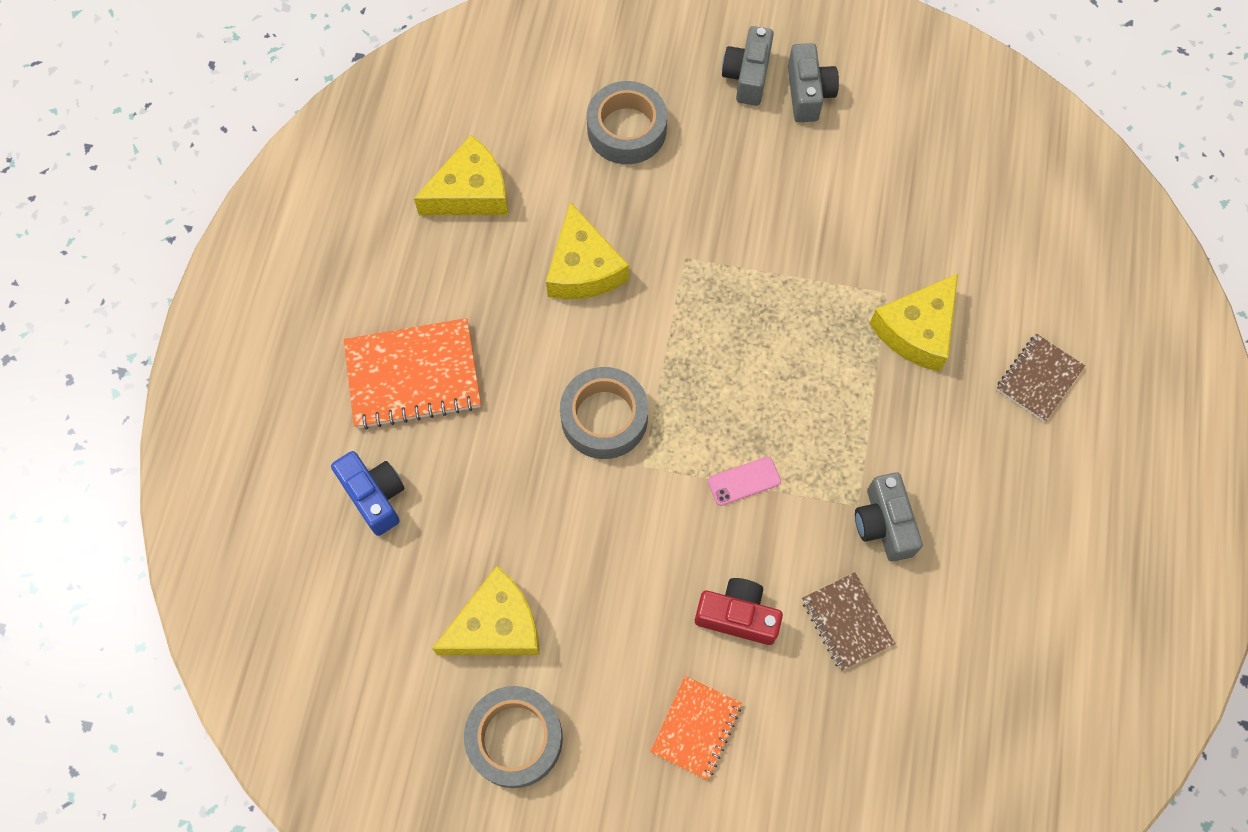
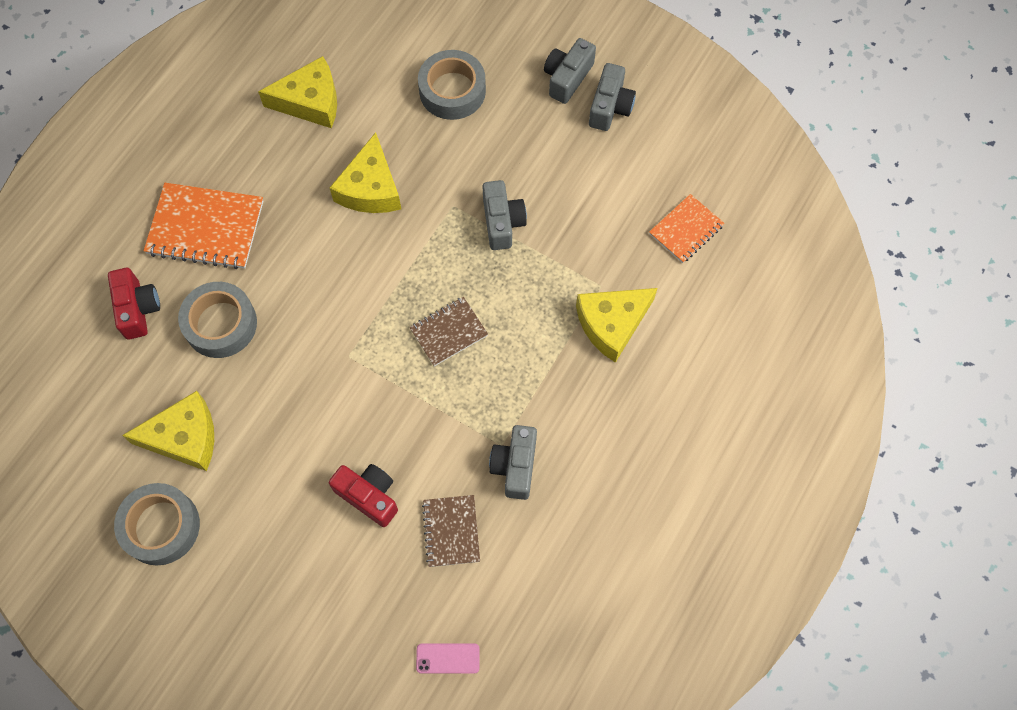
camera: 20 degrees right, 0 degrees up
(375, 496) = (138, 309): blue camera -> red camera
(604, 418) = (335, 309): grey tape -> grey tape (220, 324)
(696, 728) = (299, 569): orange notebook -> orange notebook (686, 230)
(744, 481) = (420, 394): pink phone -> pink phone (448, 658)
(747, 258) = (502, 222): none -> grey camera
(1038, 378) = (694, 395): brown notebook -> brown notebook (448, 332)

